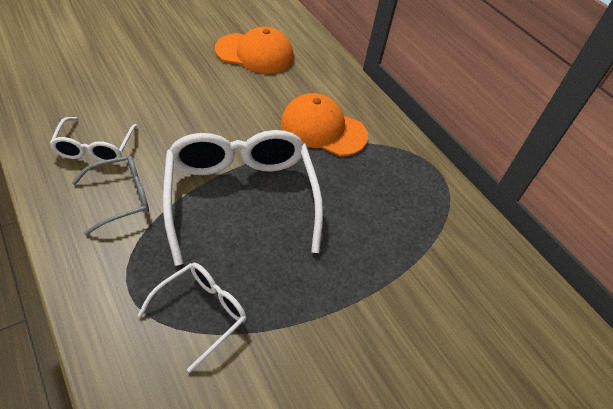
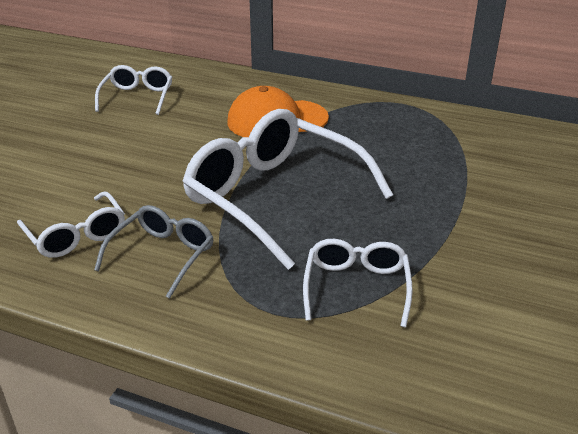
camera: 30 degrees left, 15 degrees down
(255, 53) = (137, 97): orange cap -> white glasses

